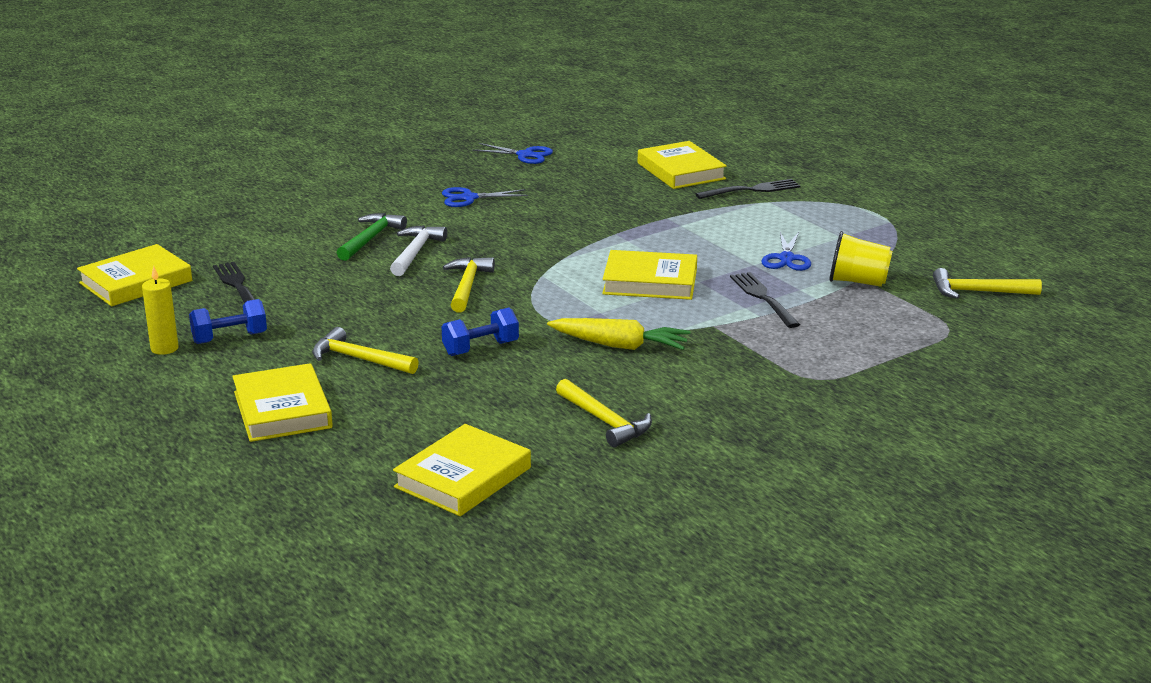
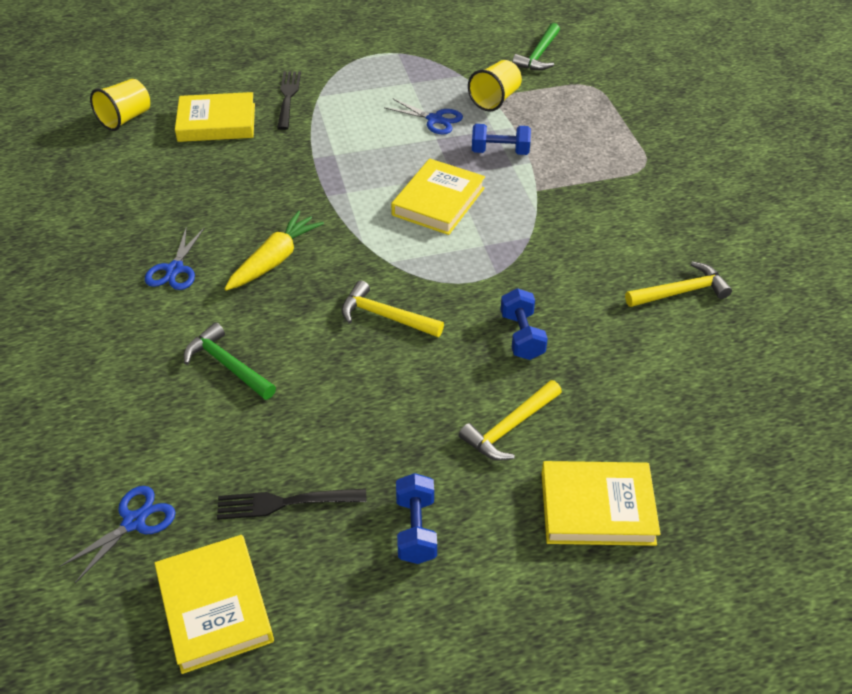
camera: 70 degrees left, 20 degrees up
(164, 348) = (416, 597): yellow candle -> none
(415, 252) = (285, 337): white hammer -> none
(463, 477) = (756, 399): yellow book -> none
(525, 155) = (95, 206): blue scissors -> blue scissors (134, 522)
(619, 345) = (551, 250): yellow carrot -> yellow carrot (274, 260)
(651, 139) = (125, 119): none -> yellow cup
(763, 298) = (500, 151): black fork -> blue dumbbell
(978, 292) = (539, 55): yellow hammer -> green hammer

